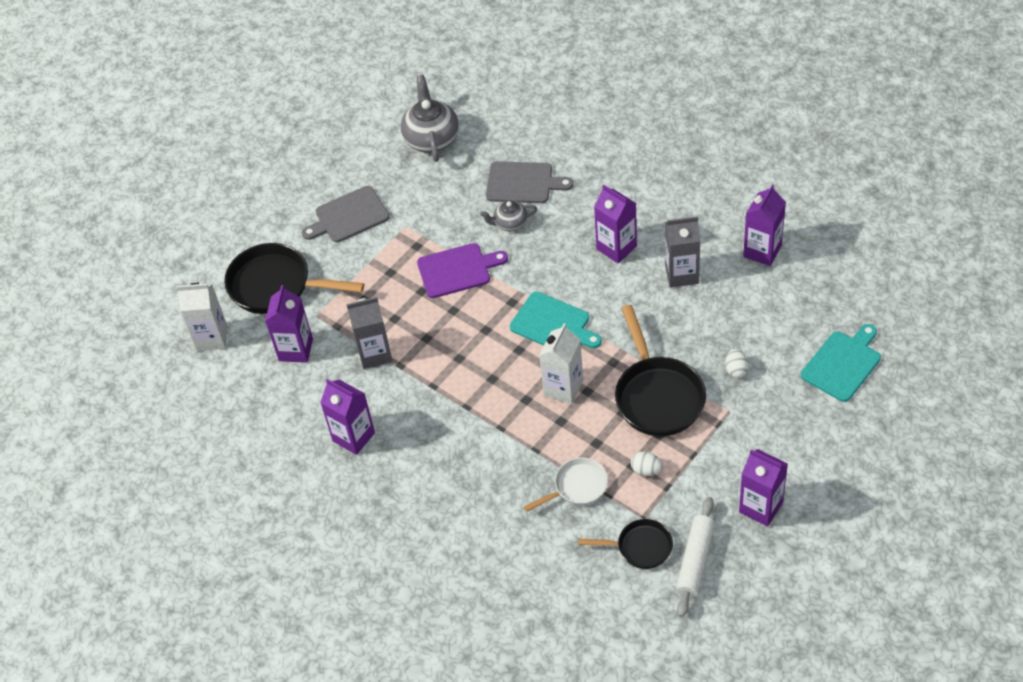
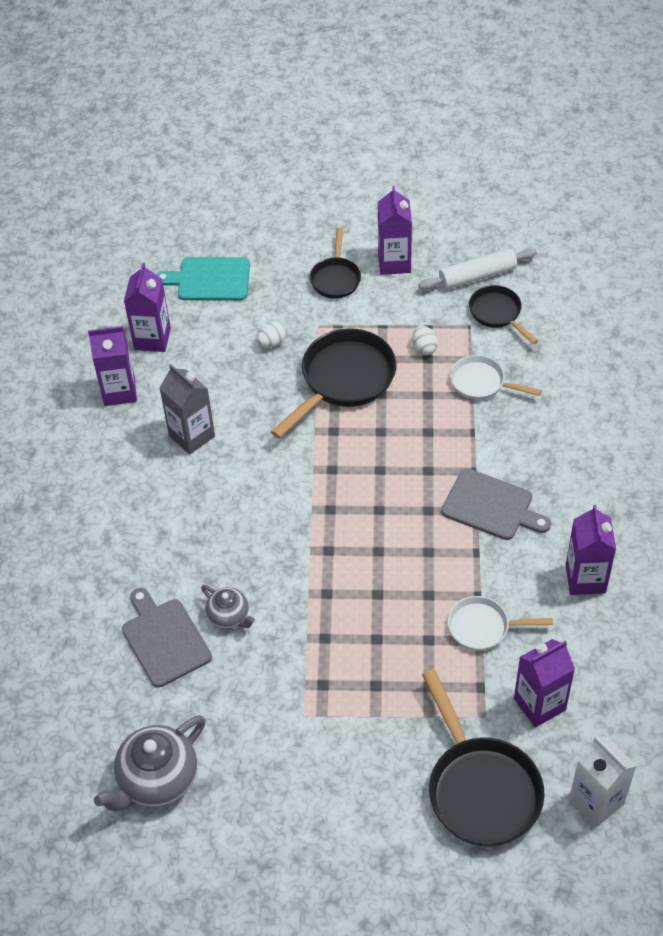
camera: 130 degrees left, 0 degrees up
(349, 216) = (332, 785): grey cutting board -> grey cutting board (491, 506)
(375, 354) = (483, 627): grey carton -> white pan
(457, 270) = (325, 624): purple cutting board -> none
(553, 324) = (328, 501): turquoise cutting board -> none
(563, 388) = (392, 450): white carton -> none
(616, 248) = (196, 504): purple carton -> purple carton (152, 339)
(775, 453) = (335, 278): none -> black pan

